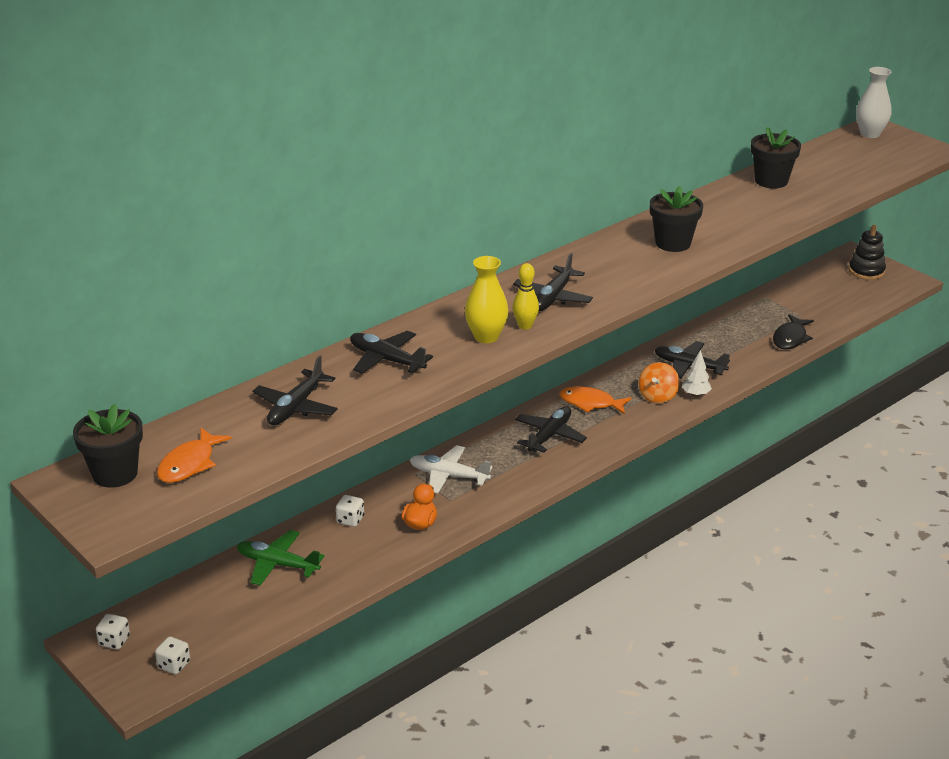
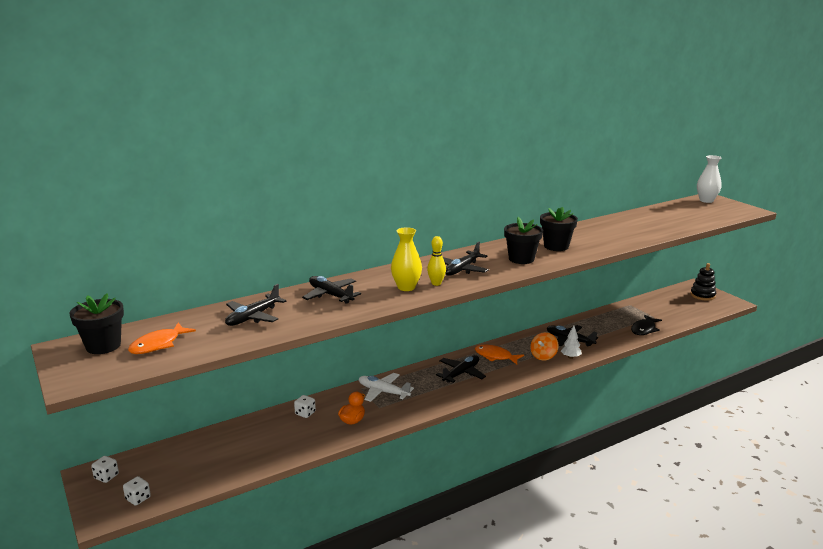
camera: 10 degrees right, 10 degrees down
(277, 564) = (243, 437): green plane -> none
(771, 181) = (633, 219): black flower pot -> black flower pot (521, 259)

